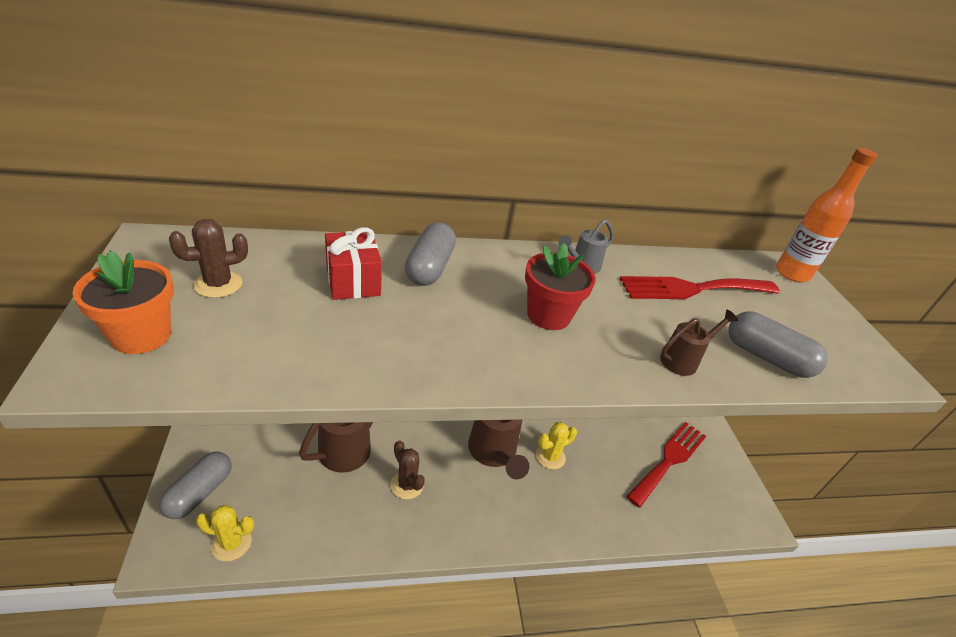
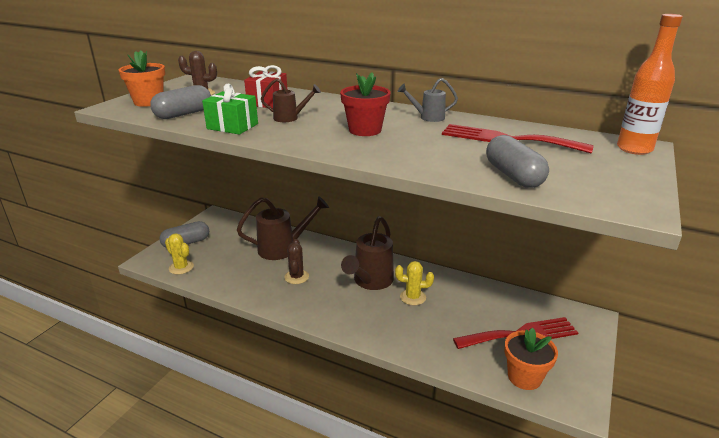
camera: 40 degrees right, 10 degrees down
(372, 363) = (232, 126): none -> green gift
(429, 267) = (319, 104): grey capsule -> grey capsule (184, 114)
(684, 360) = (434, 162): brown watering can -> brown watering can (290, 118)
(707, 511) = (524, 377): none -> orange flower pot

